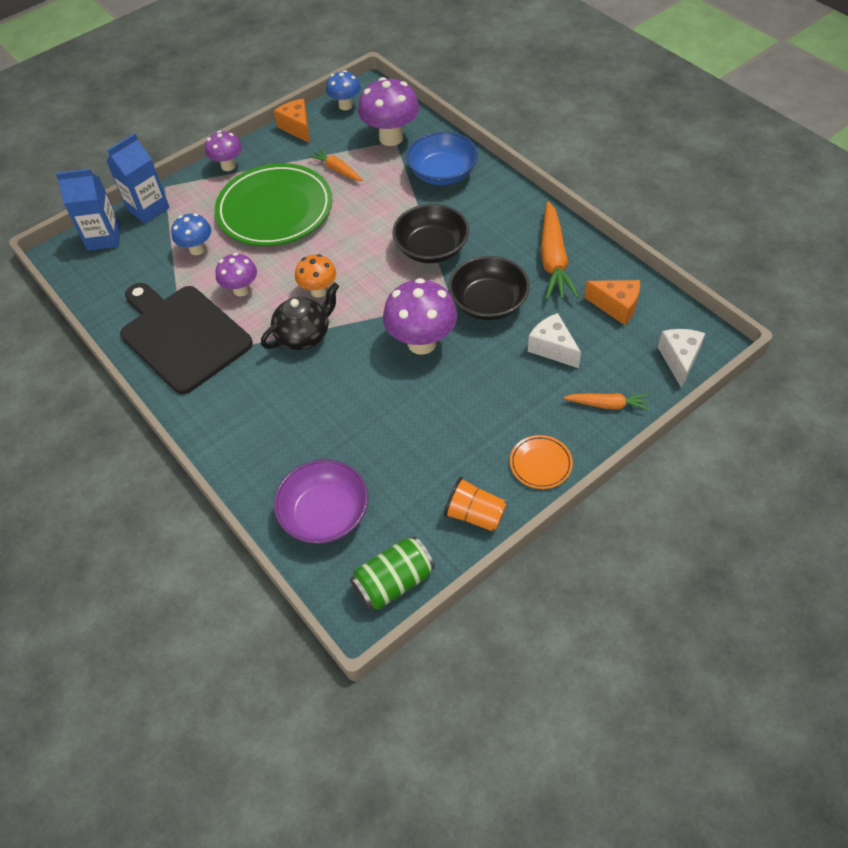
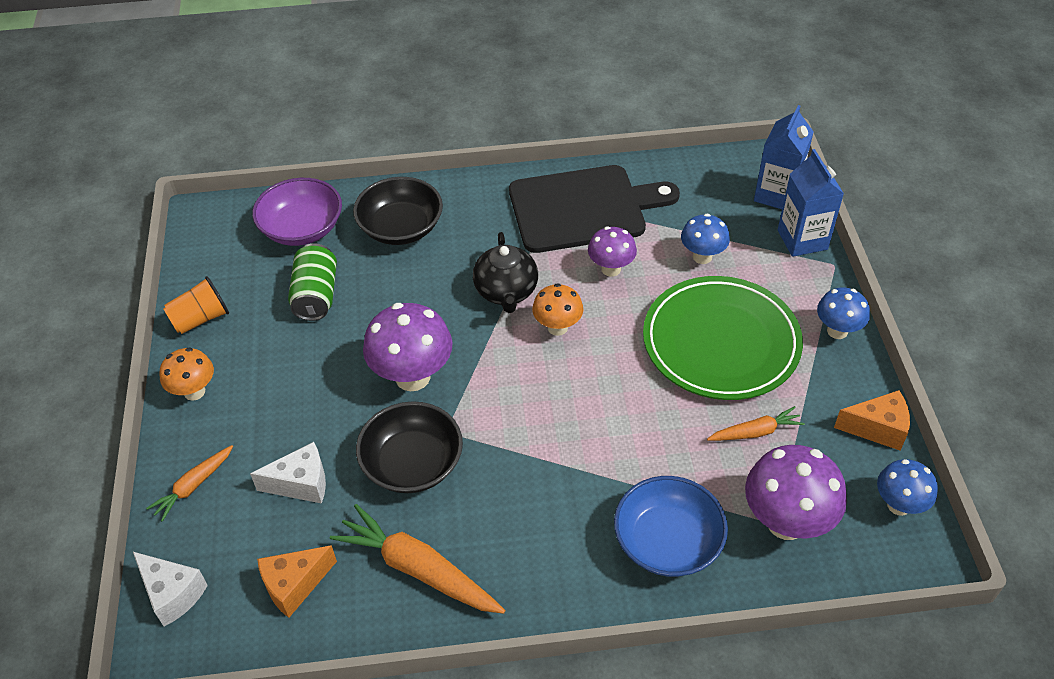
camera: 120 degrees right, 5 degrees down
(228, 166) = (837, 331): purple mushroom -> blue mushroom
(394, 582) = (204, 243): green can -> green can (316, 295)
(431, 248) = (539, 456): black bowl -> black bowl (401, 227)
(540, 464) = (194, 391): orange plate -> orange mushroom

